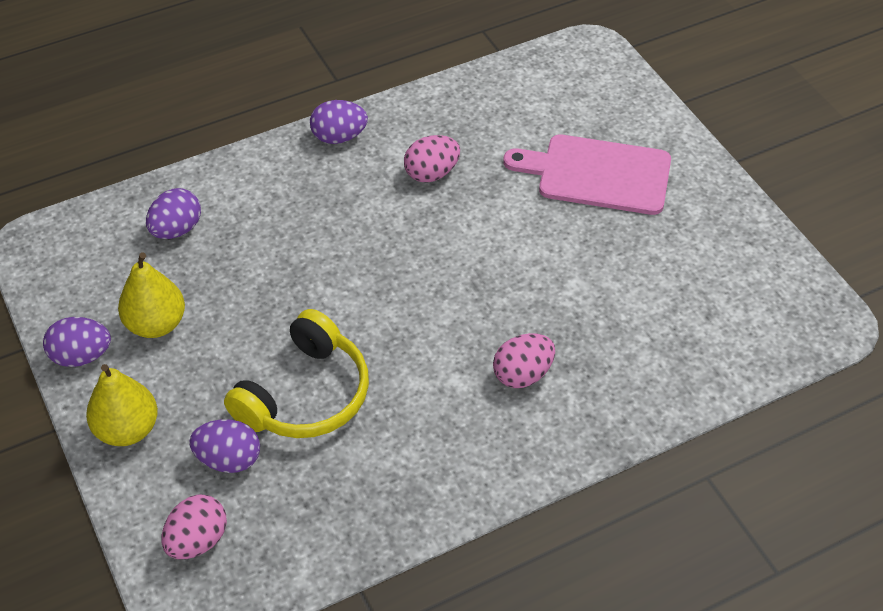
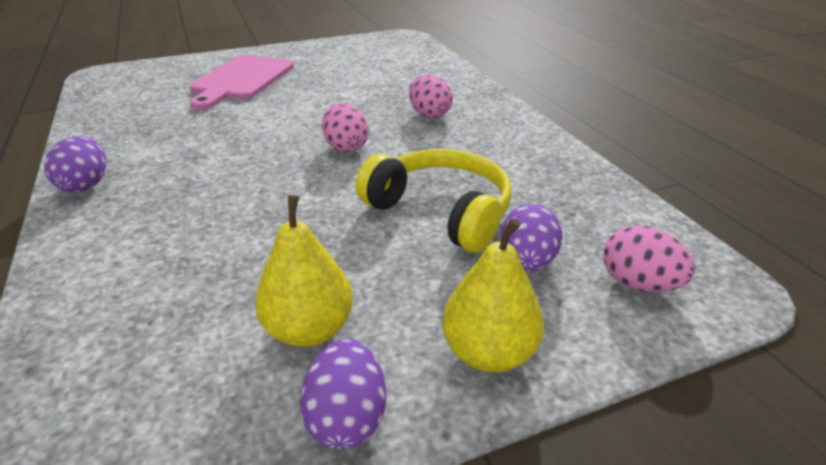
camera: 85 degrees left, 15 degrees down
(176, 230) = (140, 313): purple egg -> none
(431, 173) = (186, 139): pink egg -> pink egg (346, 147)

